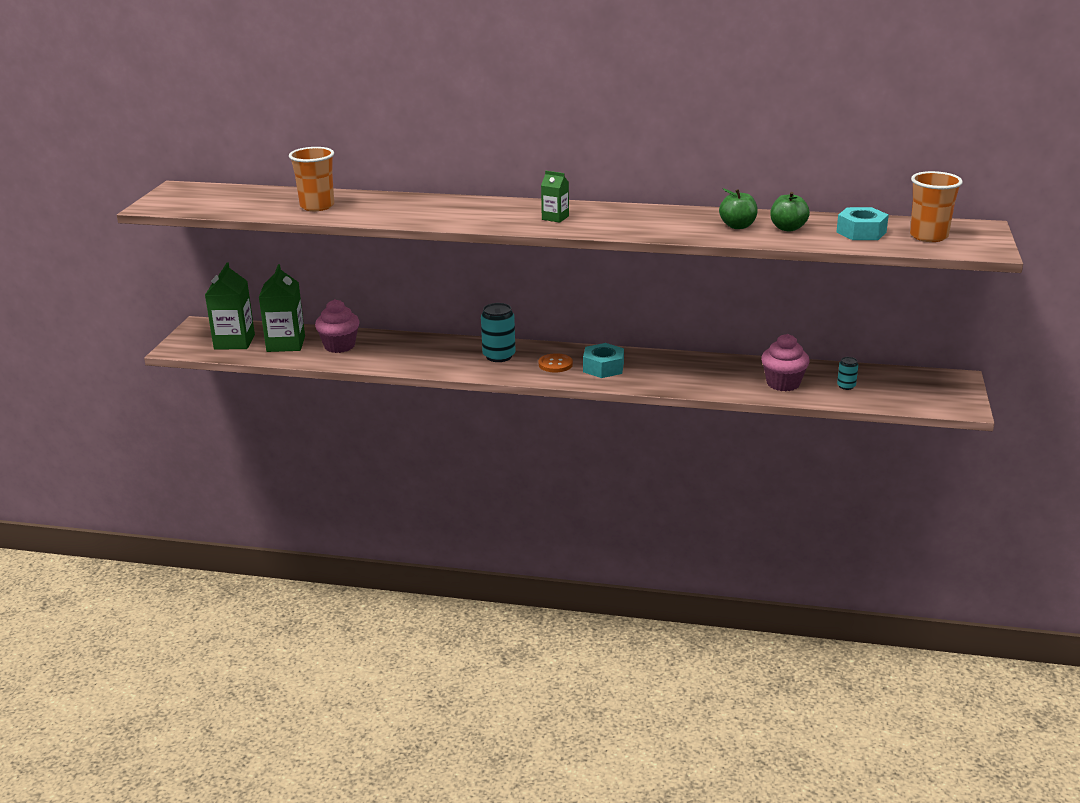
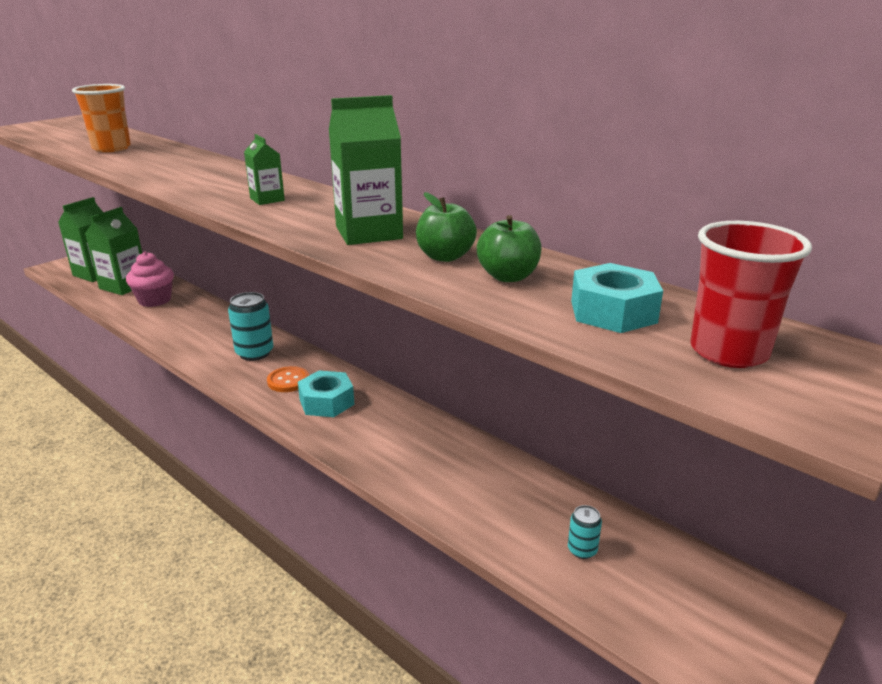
camera: 30 degrees right, 0 degrees up
(668, 223) = (369, 233): none -> green carton
(783, 383) = (498, 508): pink cupcake -> none
(928, 236) = (728, 352): orange cup -> red cup

